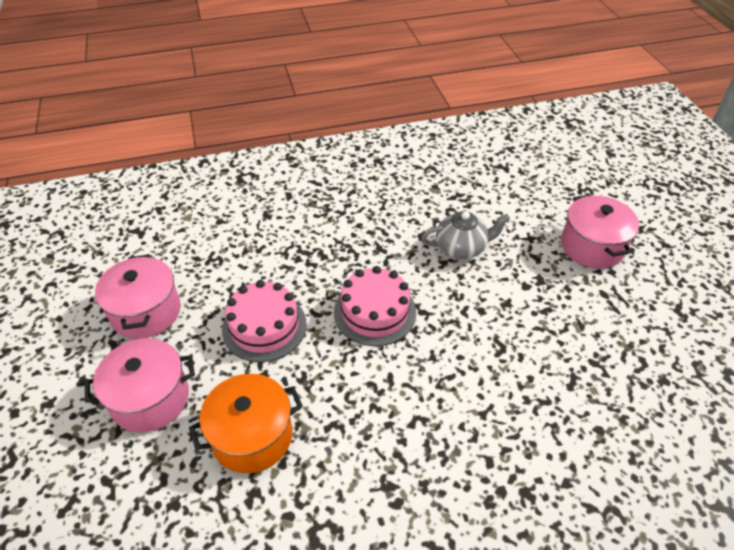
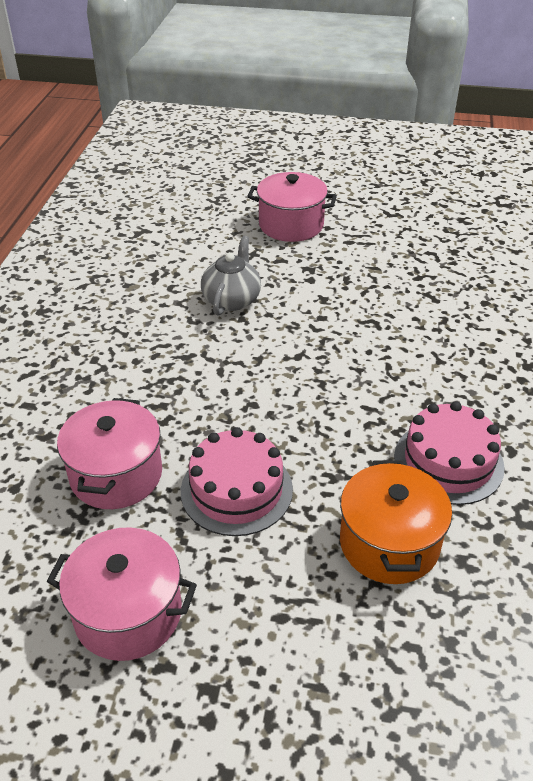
camera: 65 degrees left, 5 degrees down
(150, 398) = (284, 637): pink pot -> pink pot (116, 474)
(375, 312) = (275, 390): pink cake -> pink cake (448, 461)

